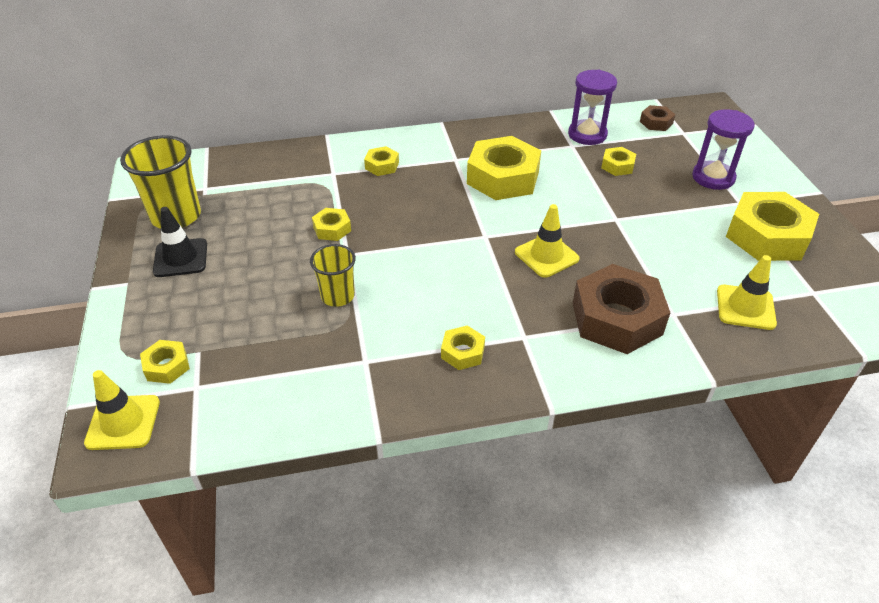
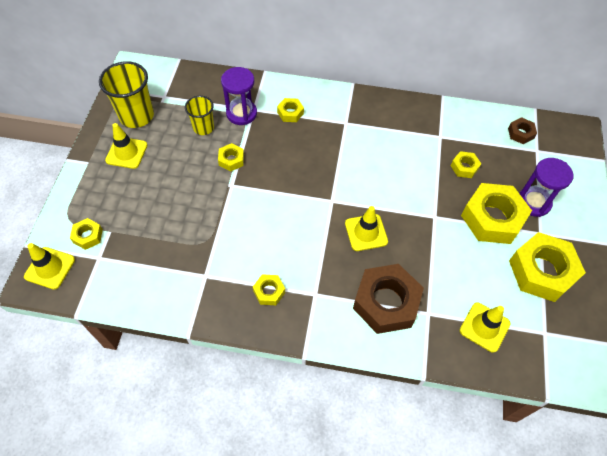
camera: 20 degrees right, 15 degrees up
(180, 258) = (126, 153): black traffic cone -> yellow traffic cone
(337, 296) = (210, 218): yellow cup -> yellow cup (203, 127)
(503, 177) = (371, 151): yellow nut -> yellow nut (492, 218)
(587, 134) = (458, 129): purple hourglass -> purple hourglass (241, 113)

